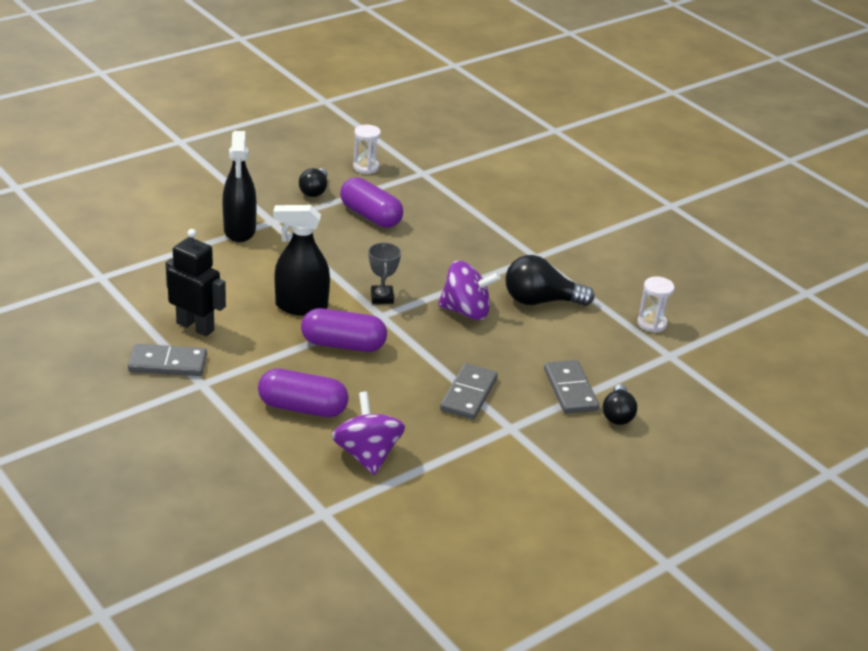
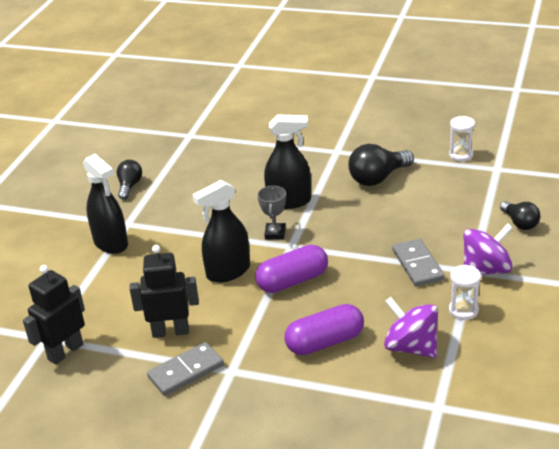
camera: 30 degrees left, 0 degrees up
(101, 295) = (65, 352): none -> black robot
(314, 191) = (129, 186): black light bulb -> black light bulb turned 150 degrees counterclockwise
(366, 167) = (145, 151): white hourglass -> white hourglass (463, 310)
(371, 216) = (193, 182): purple capsule -> none
(382, 297) = (275, 233): grey trophy -> grey trophy turned 45 degrees clockwise
(432, 277) = (289, 201): none -> black spray bottle
(466, 311) = (341, 211): purple spinning top -> purple spinning top (486, 270)
(570, 390) = (472, 224): grey domino -> none

